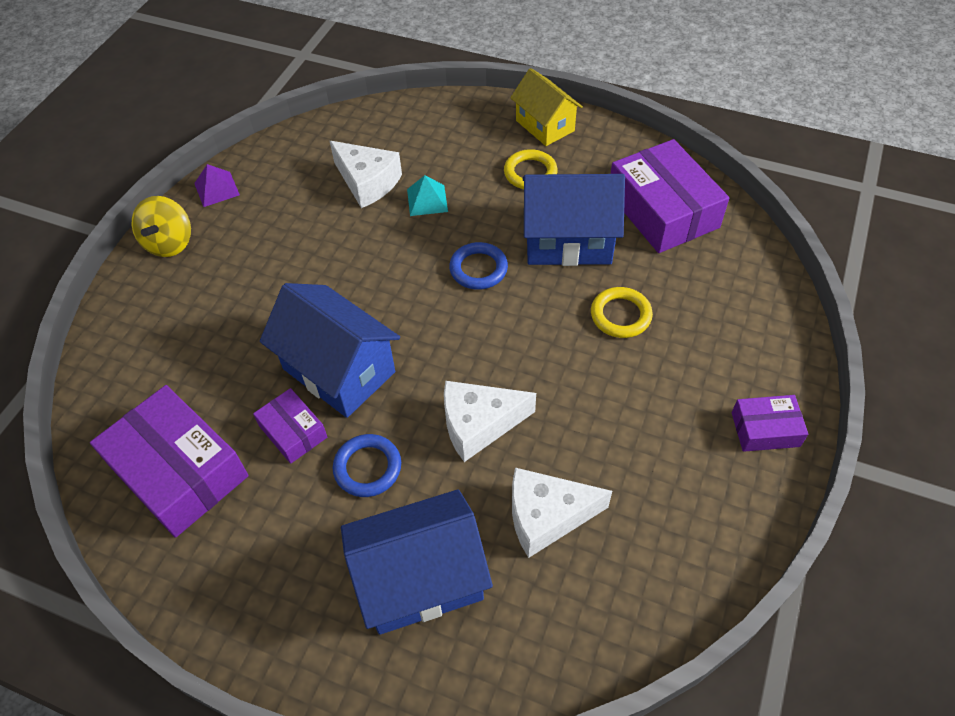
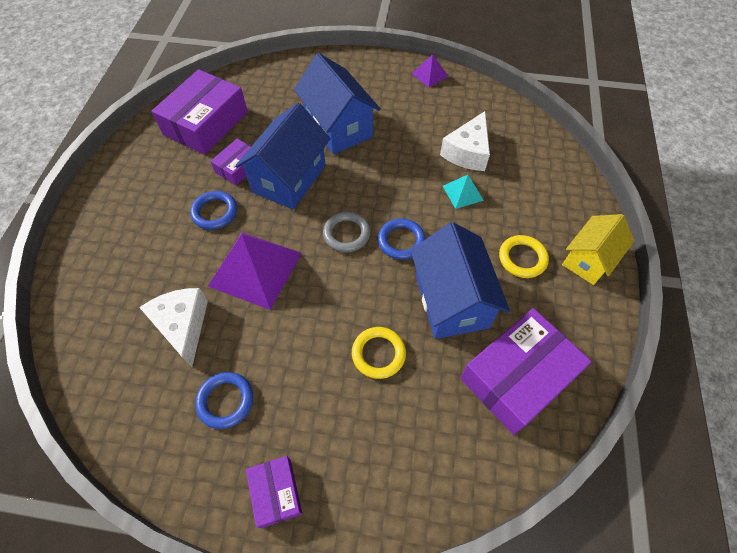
camera: 75 degrees right, 5 degrees up
(170, 243) = (375, 67): yellow spinning top -> none
(420, 579) = (136, 259): blue house -> blue house (338, 127)
(452, 320) = (346, 234): none -> grey ring
(479, 424) = (255, 269): white cheese -> purple pyramid
(657, 471) = (225, 401): none -> blue ring

